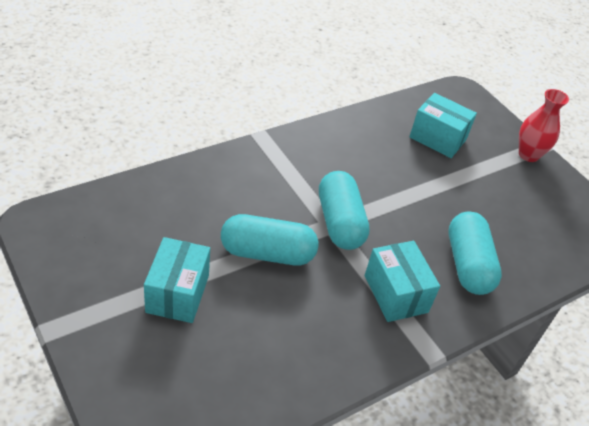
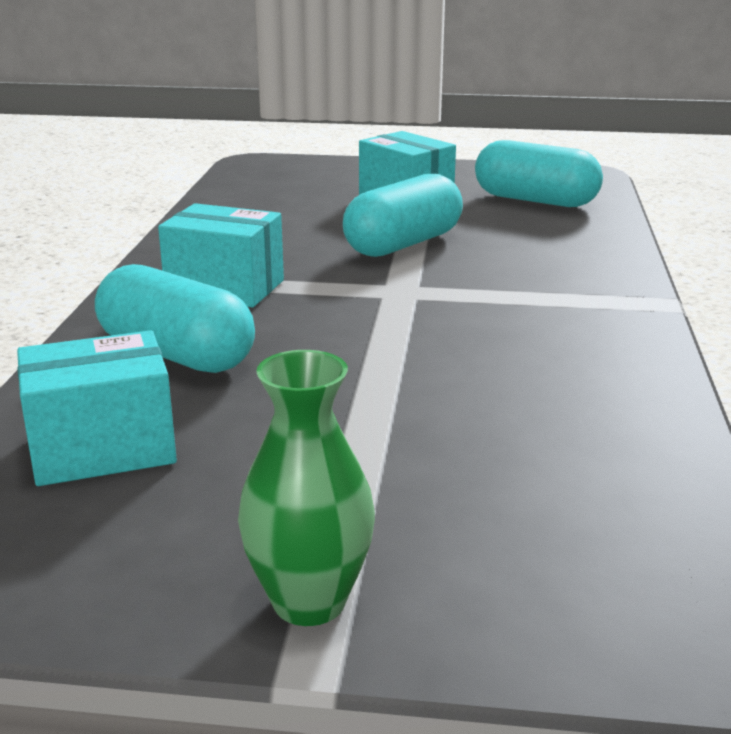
camera: 135 degrees right, 20 degrees down
(340, 222) = (396, 296): turquoise capsule -> turquoise capsule (535, 200)
(437, 138) = (511, 477): turquoise box -> turquoise box (102, 448)
(528, 155) = (309, 601): red vase -> green vase

